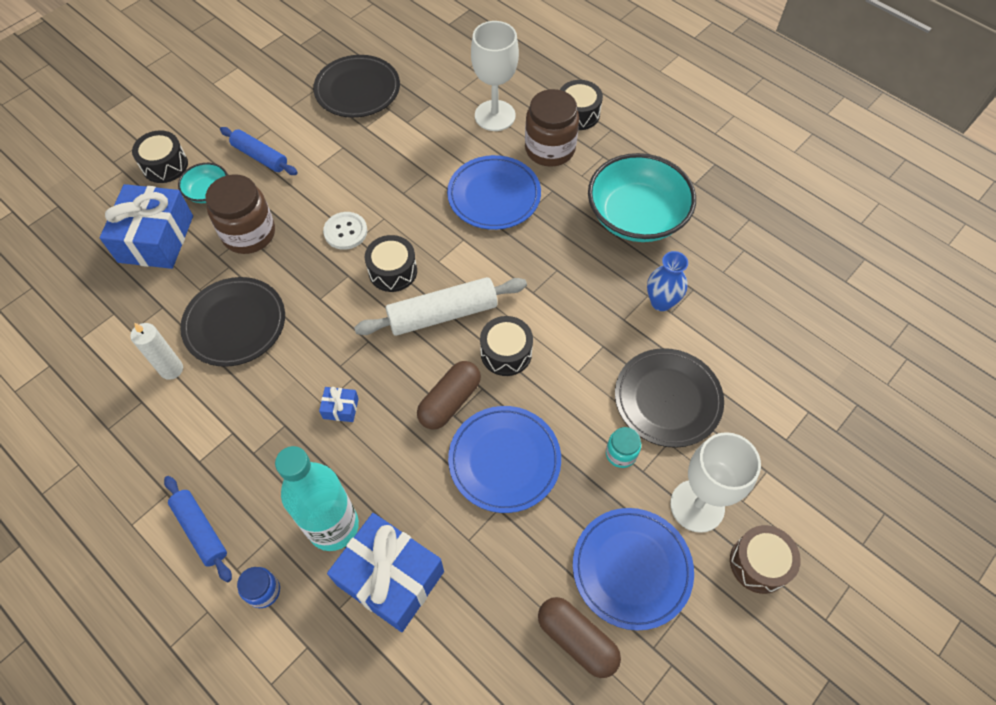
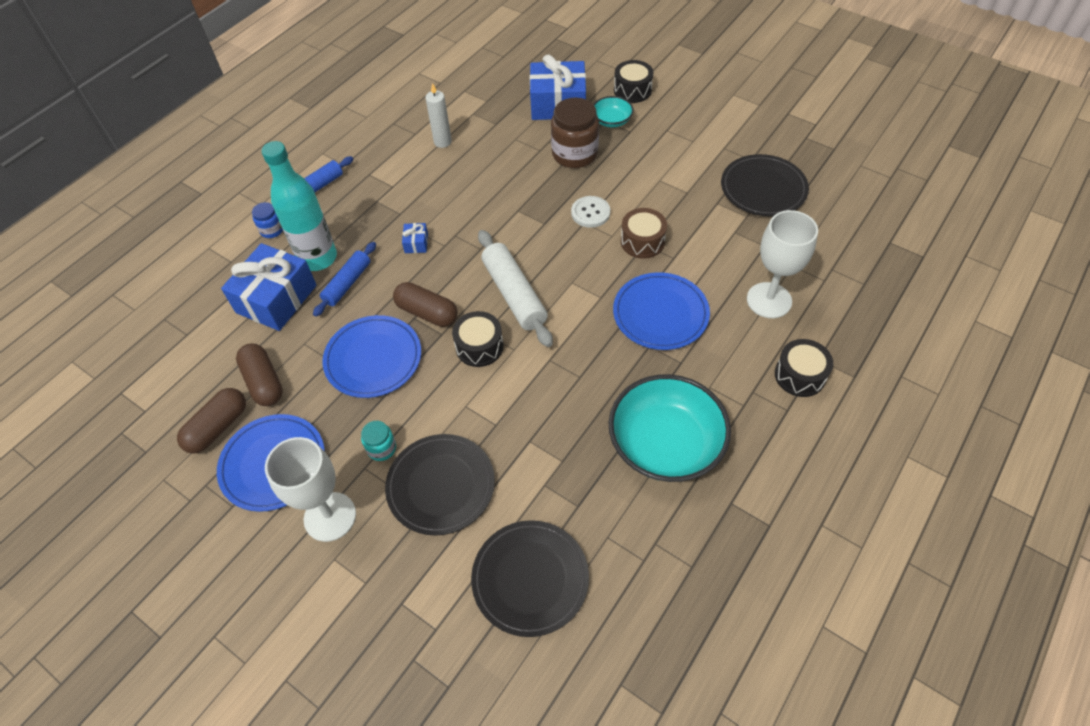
camera: 85 degrees right, 5 degrees down
(235, 324) = (486, 166): black plate -> black plate (530, 579)
(260, 157) = (659, 142): blue rolling pin -> blue rolling pin (347, 283)
(393, 271) = (554, 252): black drum -> none
(518, 586) = (264, 382): none -> brown capsule
(550, 149) = (738, 354): brown jar -> none
(661, 302) = (556, 474): blue vase -> none
(759, 563) = (272, 574): brown drum -> brown drum (642, 241)

